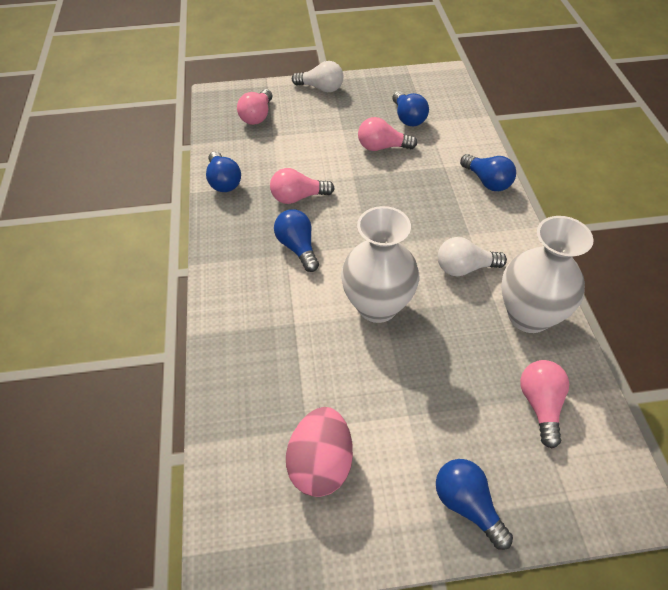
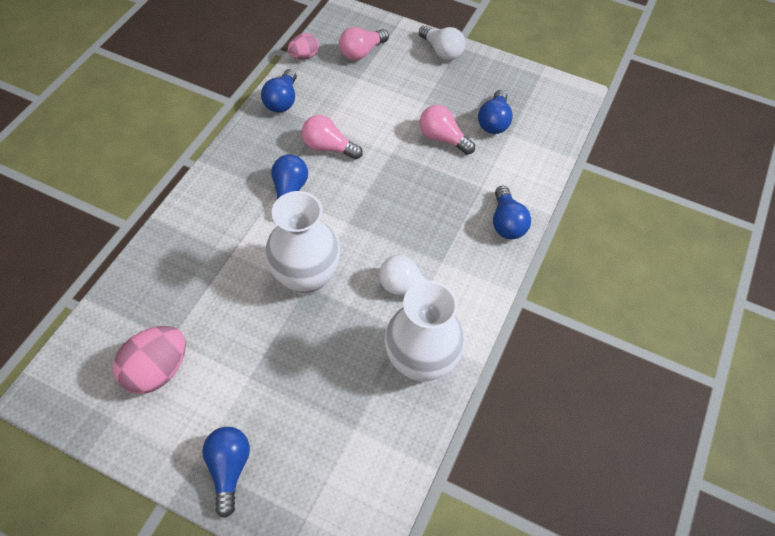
camera: 30 degrees right, 5 degrees up
(211, 140) = (304, 56): none -> pink egg
(540, 405) = (356, 437): pink light bulb -> none

